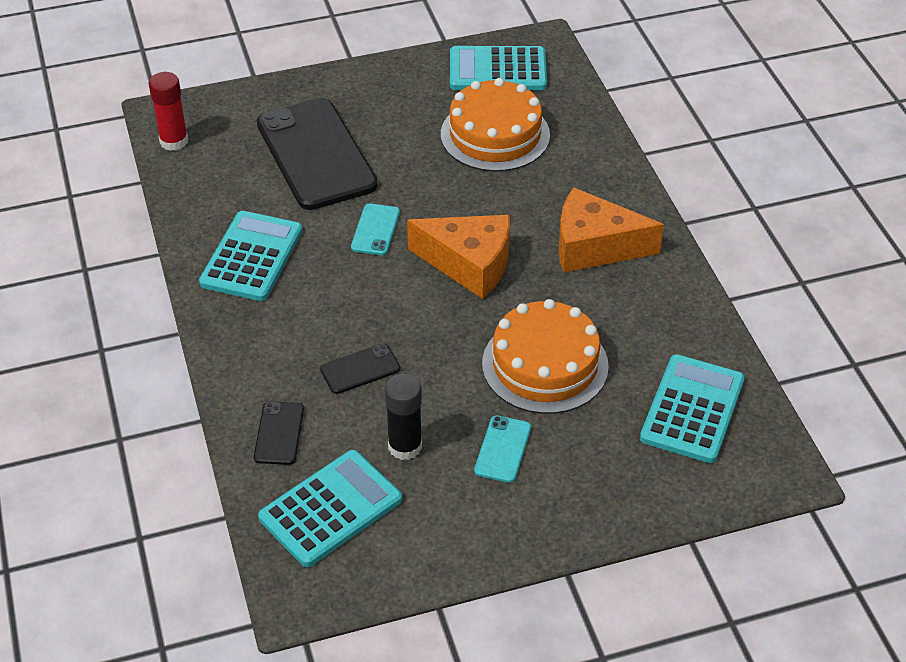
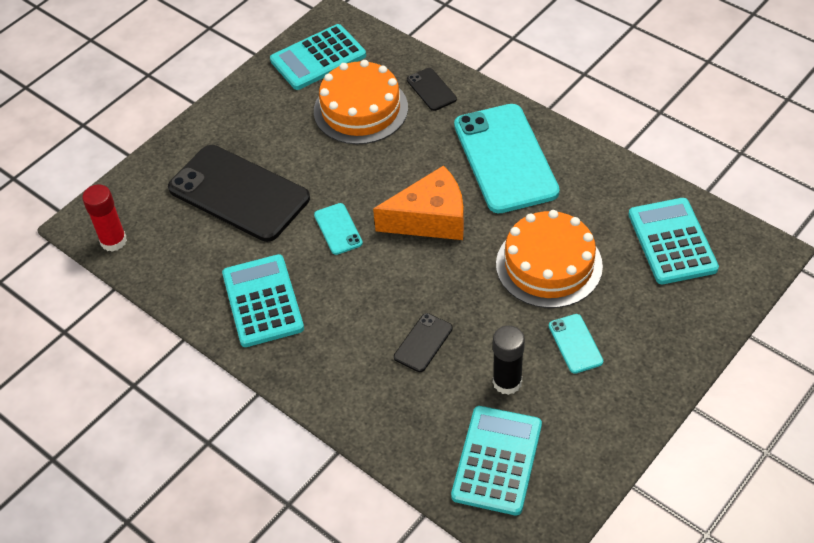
camera: 30 degrees left, 5 degrees up
(279, 433) = (408, 426): black phone -> black phone (431, 89)
(594, 246) = (505, 158): orange cheese -> turquoise phone

